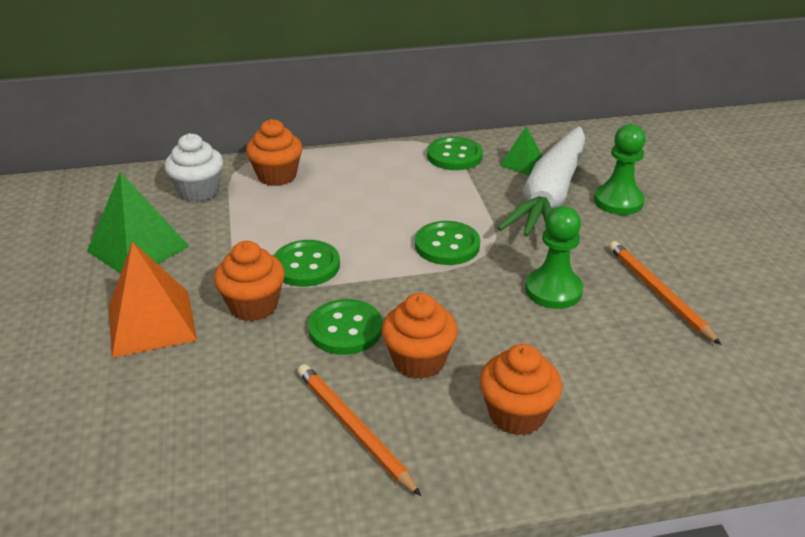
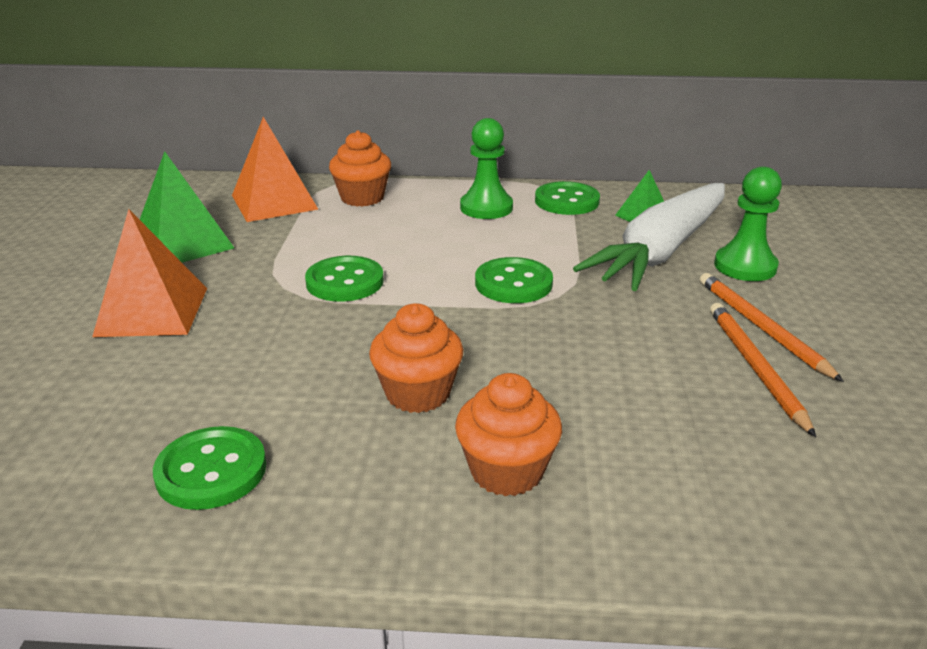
camera: 15 degrees right, 5 degrees down
(198, 191) = (274, 202): white cupcake -> orange pyramid
(253, 306) = (266, 311): orange cupcake -> none
(345, 329) = (352, 348): green button -> green button (211, 471)
(353, 429) = (302, 451): orange pencil -> orange pencil (761, 328)
(553, 290) = (619, 346): green pawn -> green pawn (486, 208)

